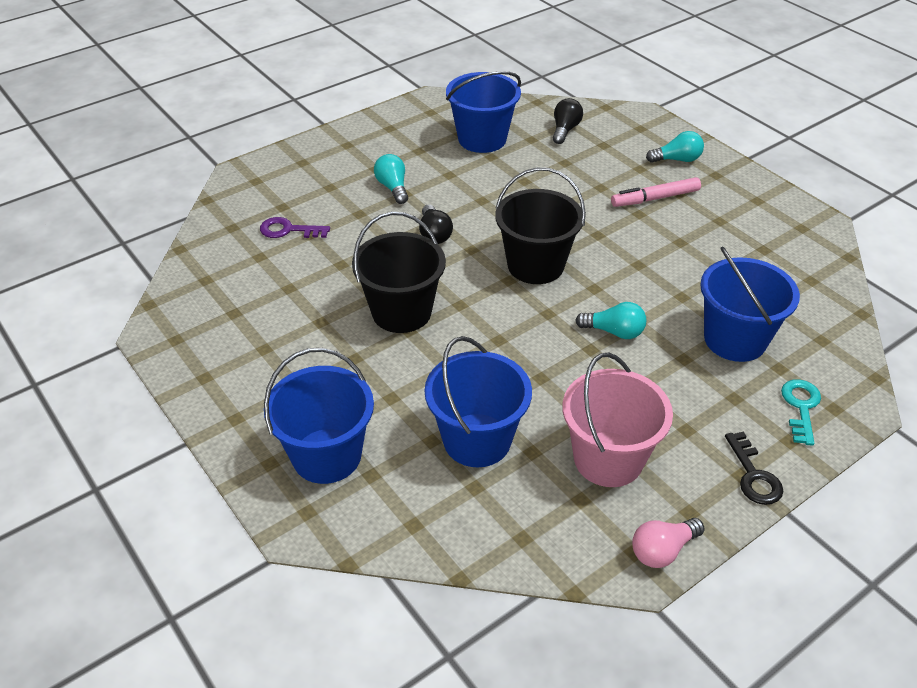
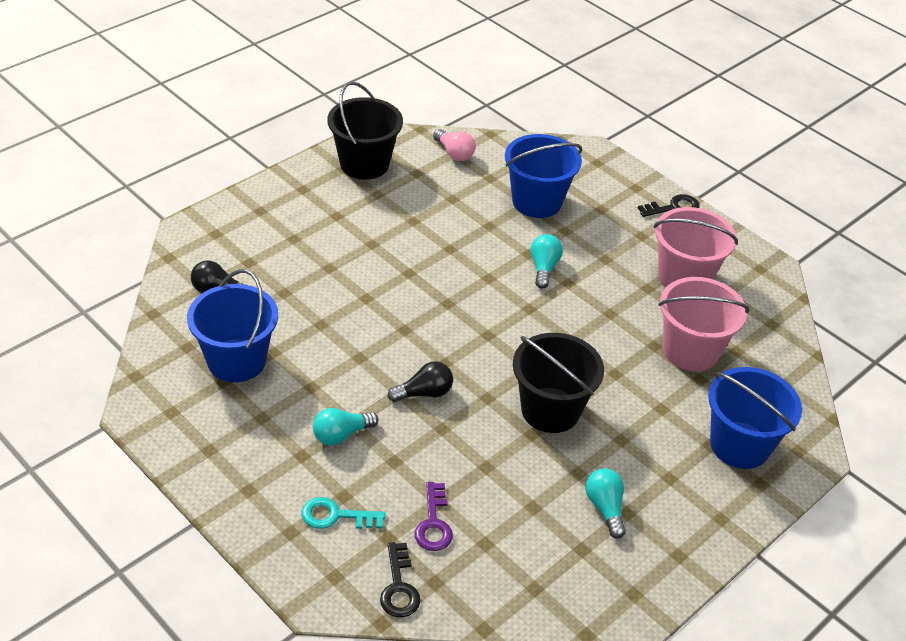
camera: 100 degrees left, 0 degrees up
(234, 209) = (399, 587): none -> black key
(477, 440) = (690, 351): blue bucket -> pink bucket
(535, 265) = (463, 316): black bucket -> black bucket (364, 164)
(655, 198) = (346, 231): pink marker -> none
(662, 550) = (754, 255): pink light bulb -> pink light bulb (454, 153)
(677, 159) = (277, 212): turquoise light bulb -> turquoise light bulb (605, 508)
(801, 407) = (601, 178): turquoise key -> turquoise key (336, 516)

